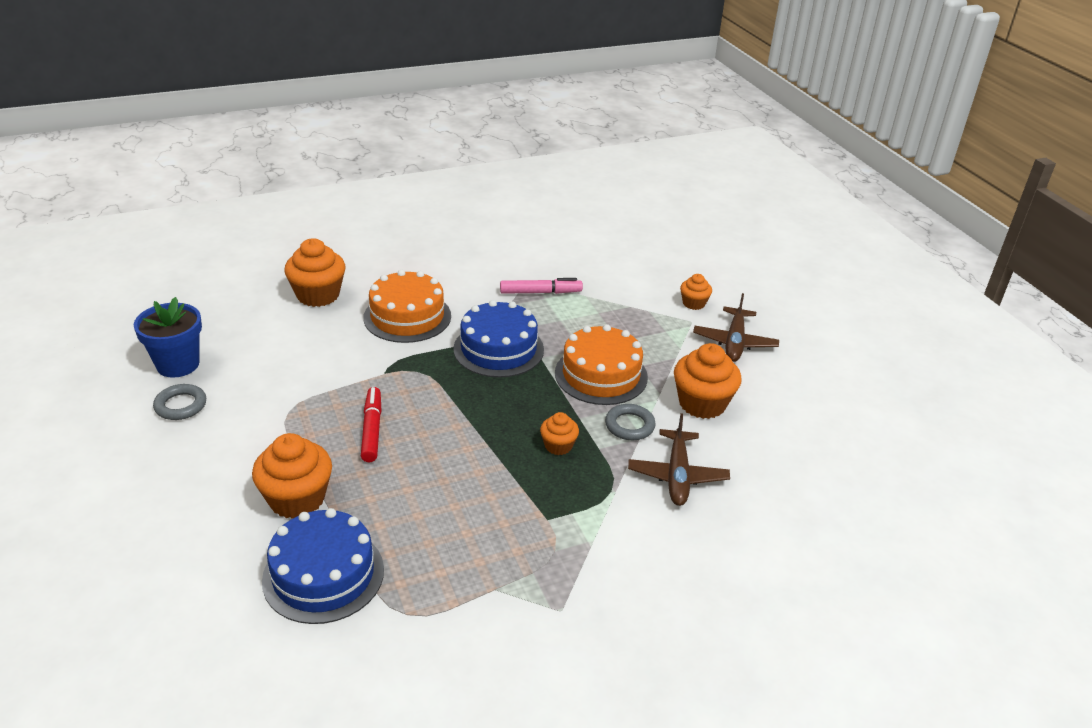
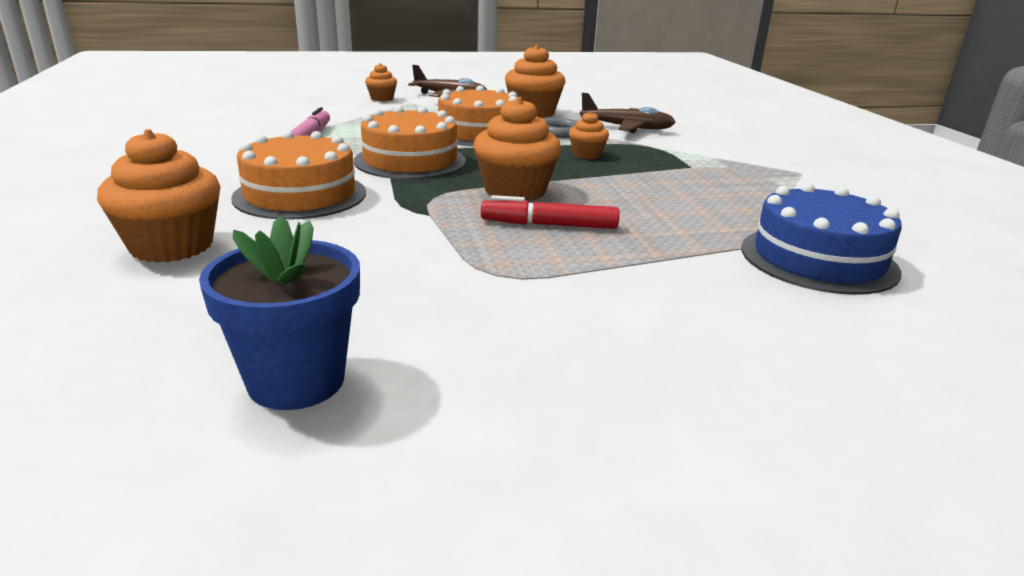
camera: 80 degrees left, 10 degrees down
(181, 405) = (447, 371): grey ring -> none
(297, 499) = (691, 271): orange cupcake -> orange cupcake (515, 191)
(498, 349) = (410, 161): blue cake -> orange cake

